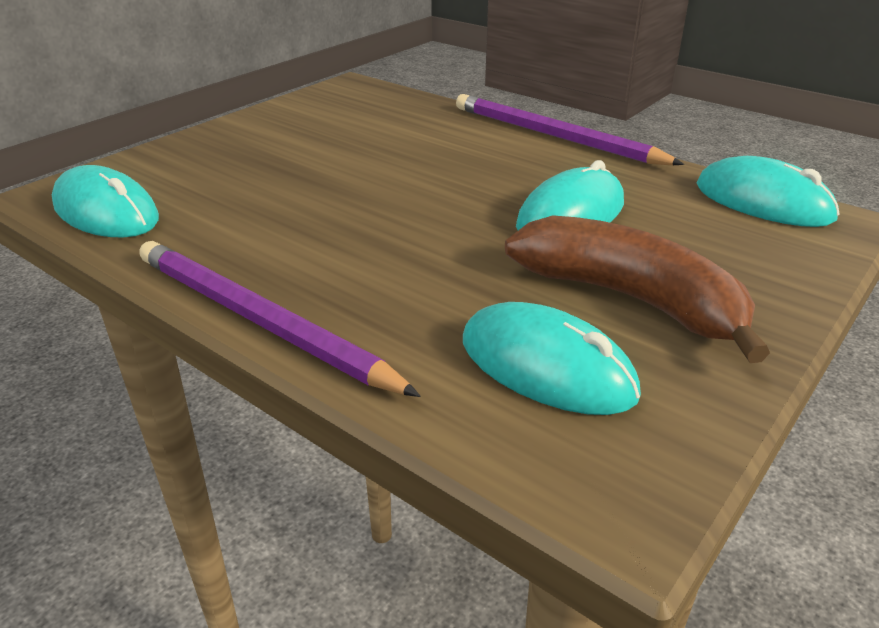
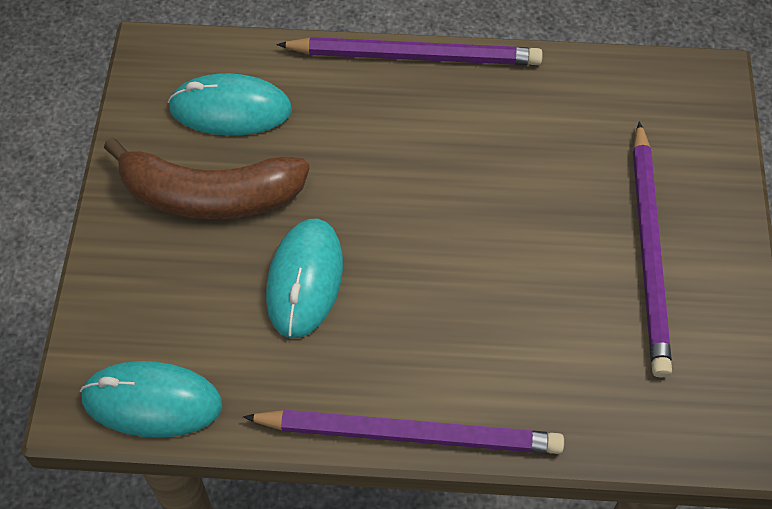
camera: 145 degrees right, 25 degrees up
(106, 212) = (639, 85): turquoise mouse -> none
(278, 143) = (649, 251): none -> purple pencil

